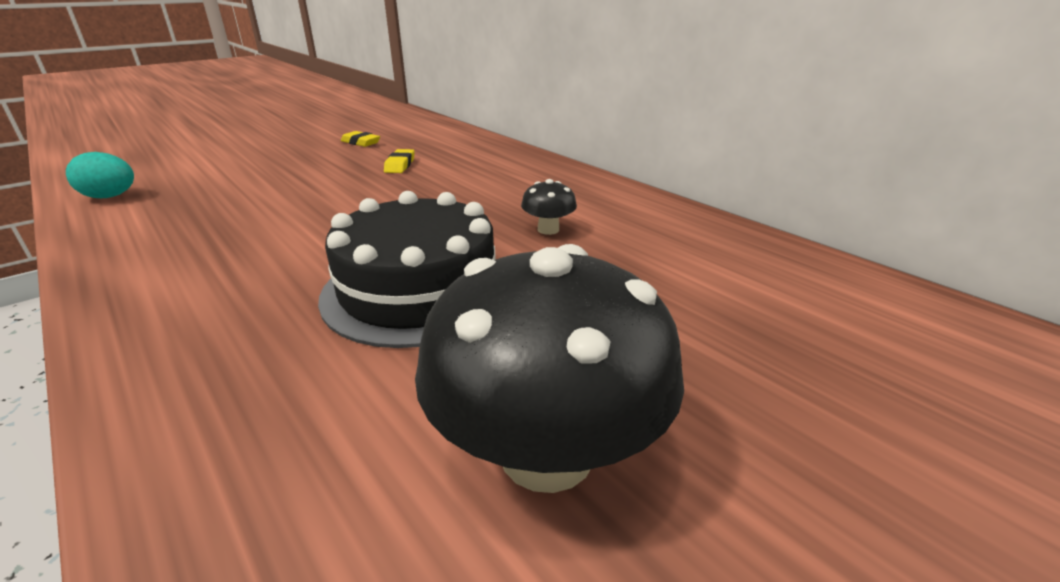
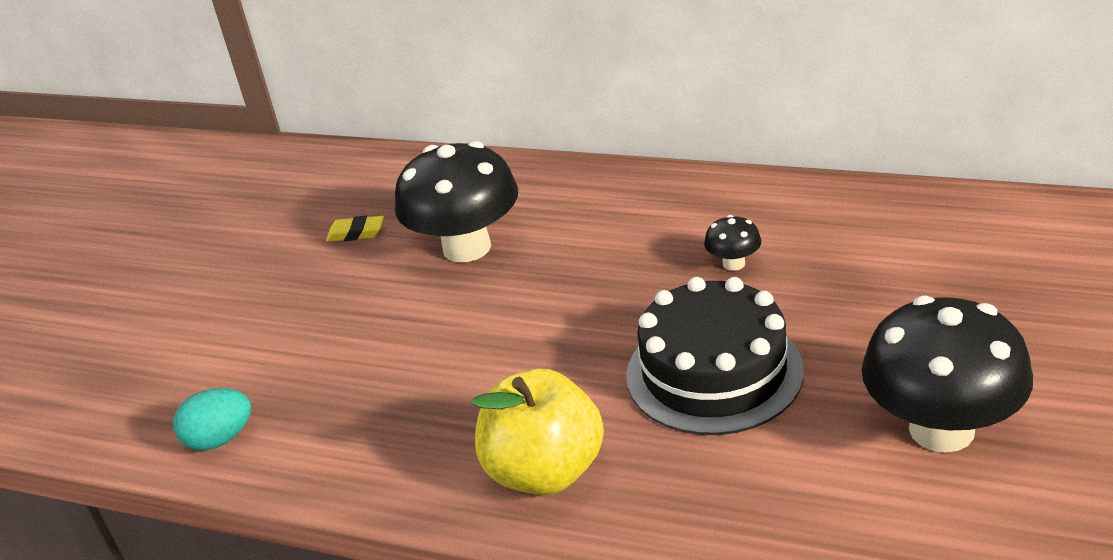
camera: 25 degrees left, 5 degrees up
(192, 296) = (545, 471): none -> yellow apple
(400, 165) = (467, 247): yellow eraser -> black mushroom

